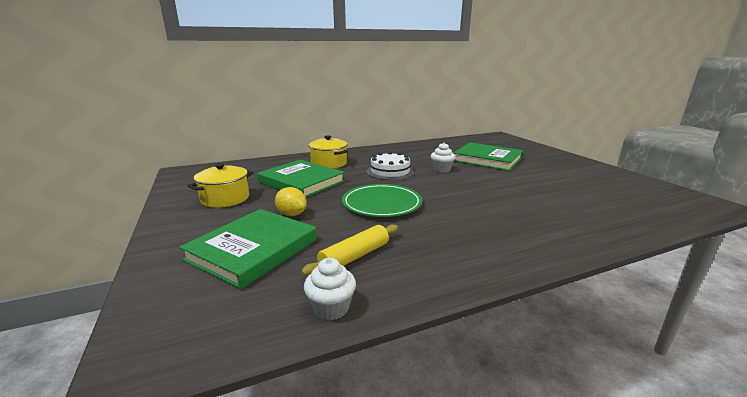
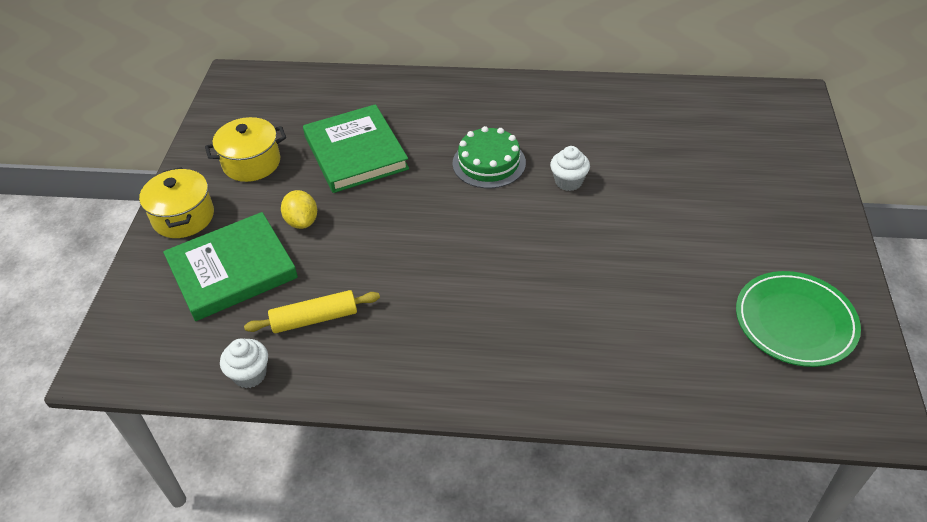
camera: 30 degrees right, 25 degrees up
(329, 163) = (423, 112): yellow pot -> yellow pot (183, 217)
(381, 204) = (414, 237): green plate -> green plate (795, 322)
(390, 171) = (489, 163): white cake -> green cake
(487, 159) = (672, 176): green book -> none

